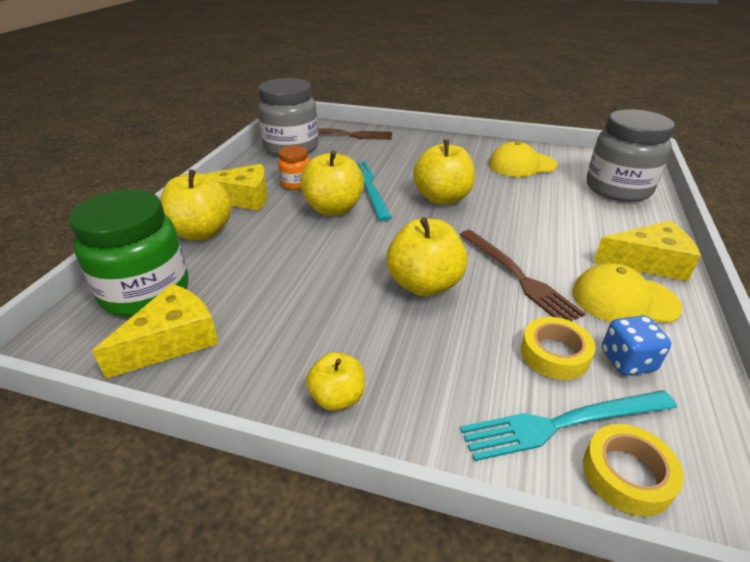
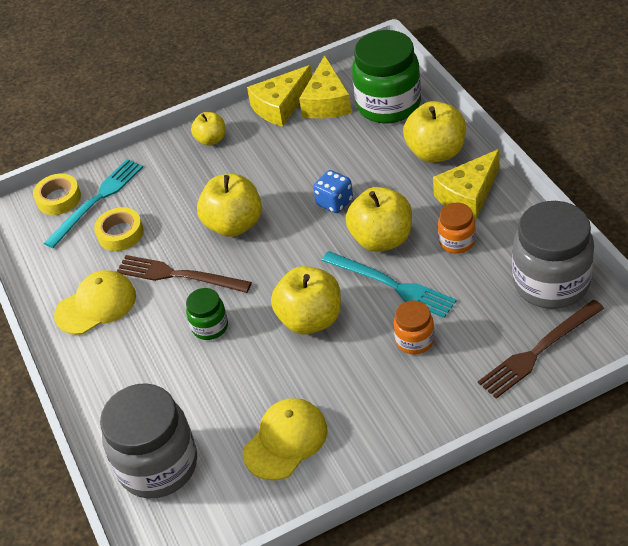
camera: 145 degrees right, 10 degrees up
(395, 163) = (415, 340): none -> orange jar
(521, 230) = (210, 327): none -> green jar
(627, 361) = (78, 257): blue dice -> blue dice (334, 202)
(648, 262) = (91, 359): yellow cheese -> yellow cheese (280, 106)

